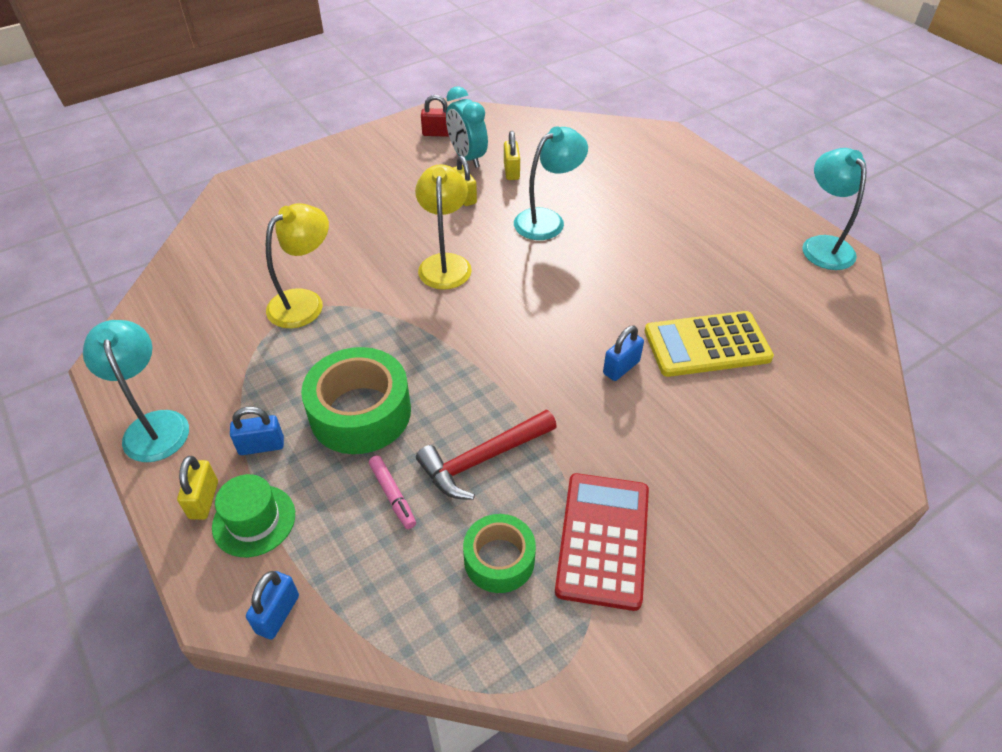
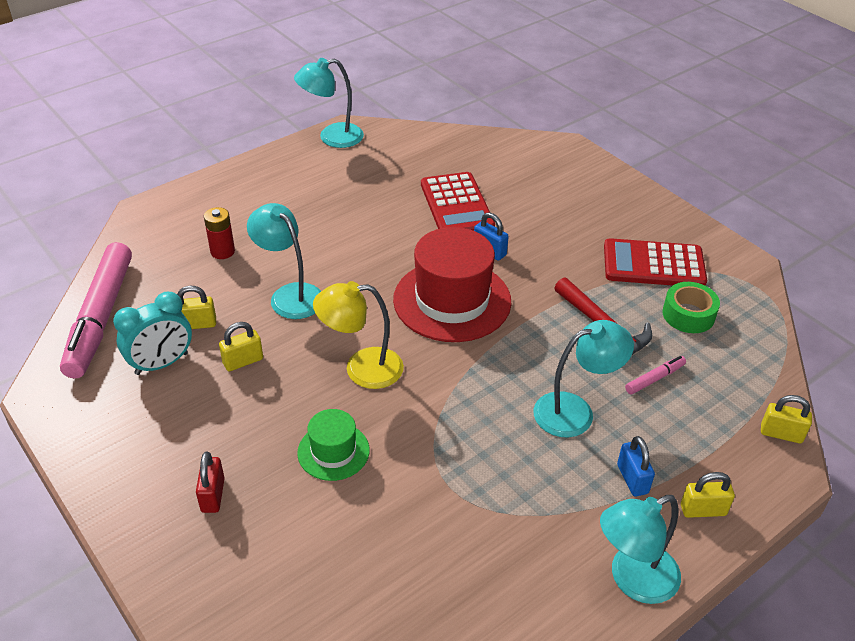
camera: 95 degrees left, 5 degrees down
(254, 520) = (709, 467): green hat -> green hat (333, 451)
(278, 614) = (781, 434): blue padlock -> yellow padlock
(305, 302) = (432, 482): yellow lamp -> none
(360, 412) = (575, 411): green tape -> turquoise lamp
(437, 133) = (99, 396): red padlock -> red padlock (213, 495)
(522, 126) = (100, 317): none -> pink marker
(535, 329) = (452, 300): none -> red hat
(608, 179) = (222, 251): none -> red battery
(707, 345) = (456, 205): yellow calculator -> red calculator

